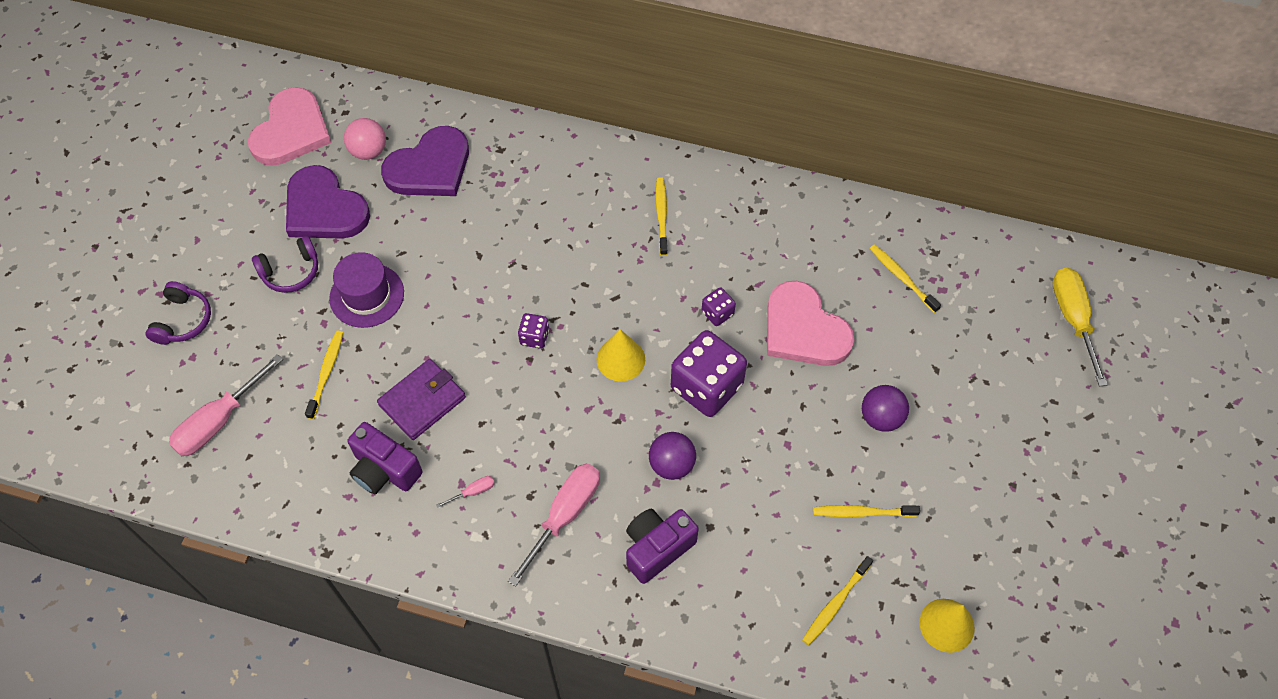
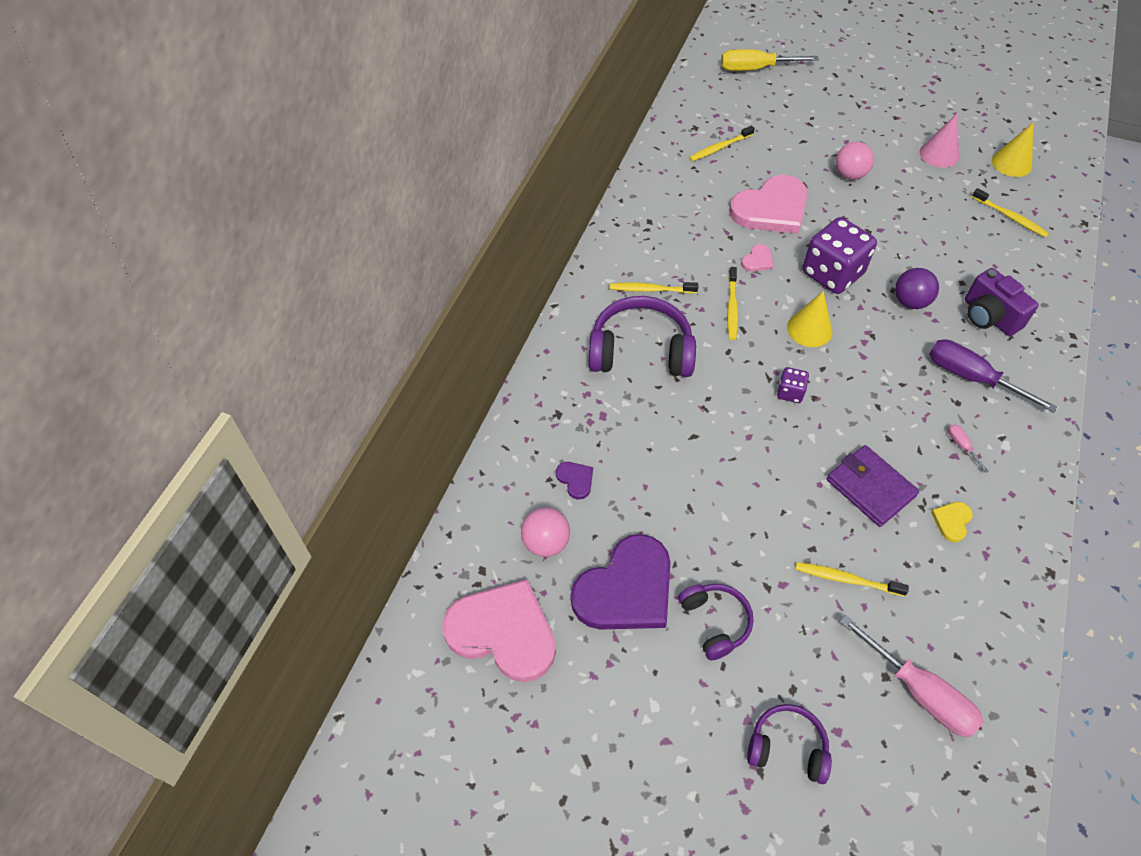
camera: 85 degrees left, 5 degrees down
(367, 295) = (746, 541): purple hat -> none
(384, 470) = (952, 521): purple camera -> yellow heart
(430, 167) = (575, 480): purple heart -> purple heart, size x0.42
(564, 516) = (972, 378): pink screwdriver -> purple screwdriver
(578, 209) = (640, 351): none -> purple headphones
(717, 313) = (757, 260): purple dice -> pink heart
(862, 512) = (932, 194): yellow toothbrush -> yellow toothbrush (732, 308)
(881, 418) = (849, 175): purple ball -> pink ball
(945, 531) = (939, 154): none -> pink cone

